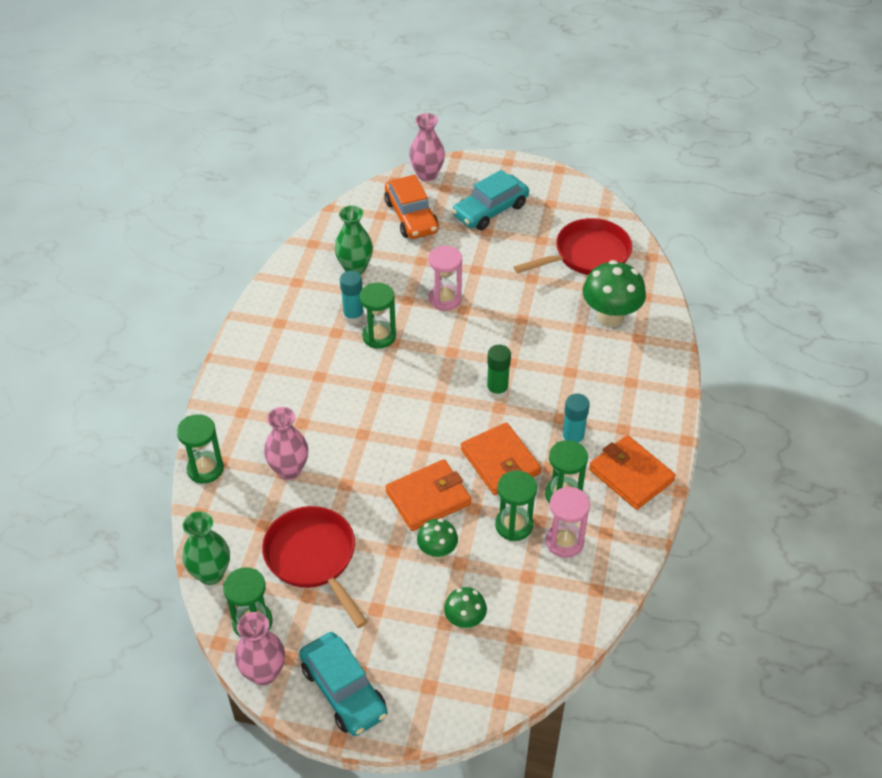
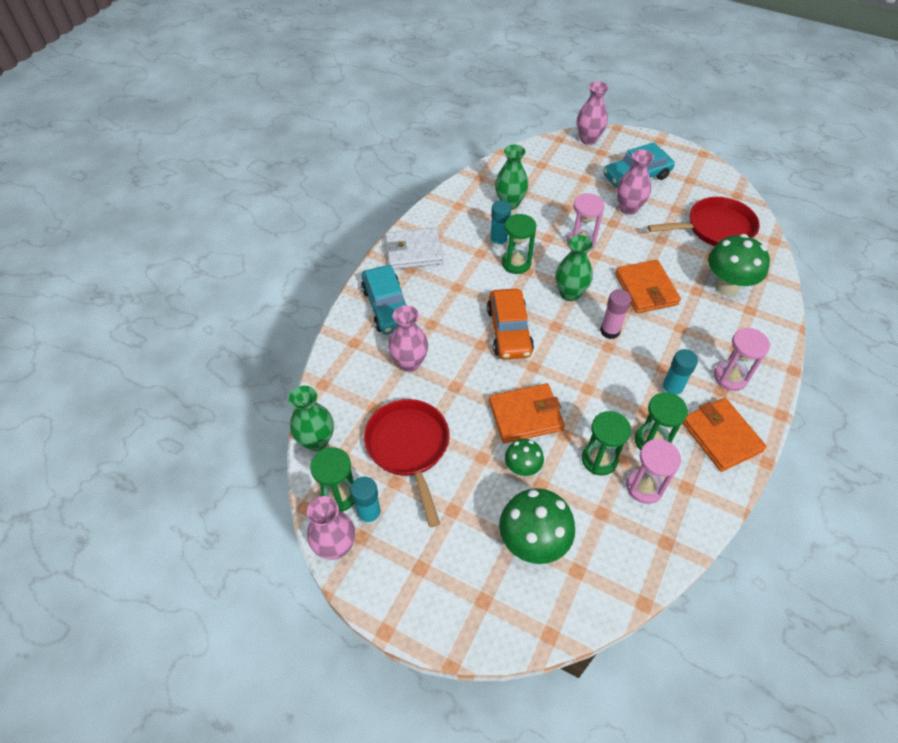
camera: 15 degrees right, 5 degrees up
(205, 469) = (339, 346): green hourglass -> none
(259, 345) = (413, 251): none -> white wallet
(290, 633) = (369, 514): none -> turquoise glue stick
(344, 690) = (403, 584): turquoise car -> turquoise car (387, 307)
(411, 216) = (567, 170): orange car -> orange car (509, 331)
(445, 358) = (570, 293): none -> green vase
(465, 621) = (532, 542): green mushroom -> green mushroom, size x1.77
(489, 249) = (628, 208): none -> pink vase
(497, 390) = (610, 331): green glue stick -> pink glue stick
(500, 462) = (599, 396): orange wallet -> orange wallet (646, 289)
(630, 413) = (730, 377): none -> pink hourglass

